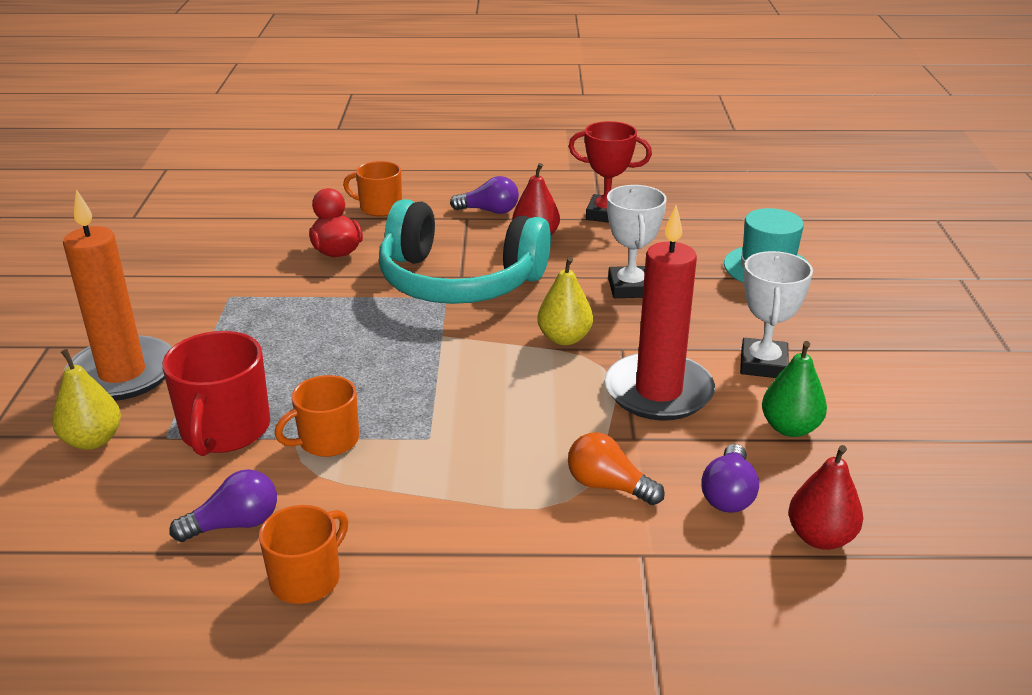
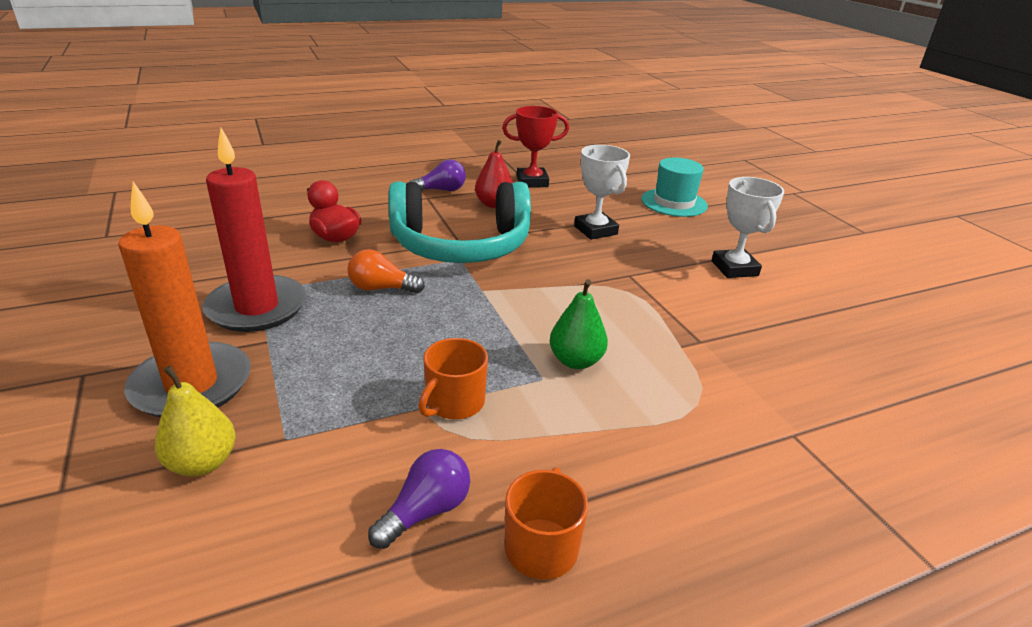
camera: 25 degrees left, 0 degrees up
(225, 430) = (345, 417): red mug -> none
(379, 207) = (347, 199): orange mug -> none
(564, 338) = (581, 275): yellow pear -> none
(608, 486) = (717, 384): orange light bulb -> orange light bulb (381, 288)
(658, 392) = (684, 302): red candle -> red candle (257, 307)
(728, 494) = (804, 369): purple light bulb -> none
(790, 428) = (794, 310): green pear -> green pear (576, 361)
(820, 537) = (892, 386): red pear -> none

